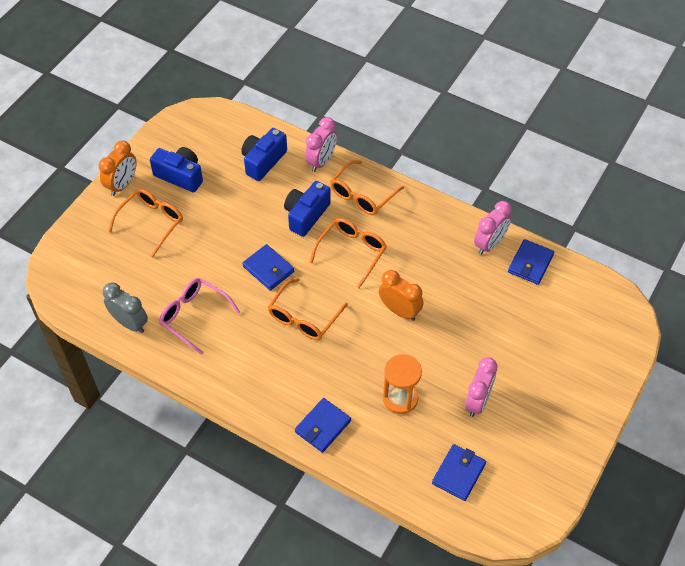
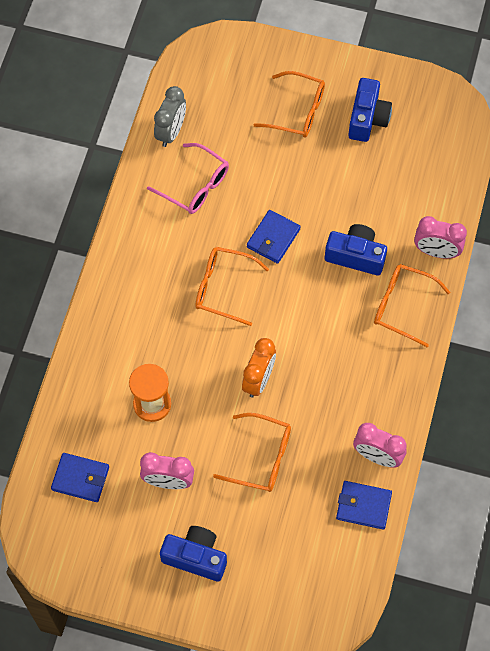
camera: 75 degrees right, 10 degrees up
(122, 185) = (337, 69): orange clock -> none
(194, 316) = (195, 186): pink glasses -> pink glasses turned 105 degrees clockwise
(263, 161) = (416, 193): blue camera -> blue camera (195, 557)
(322, 426) = (101, 338): blue wallet -> none
(352, 252) = (320, 314): orange glasses -> orange glasses (262, 458)

